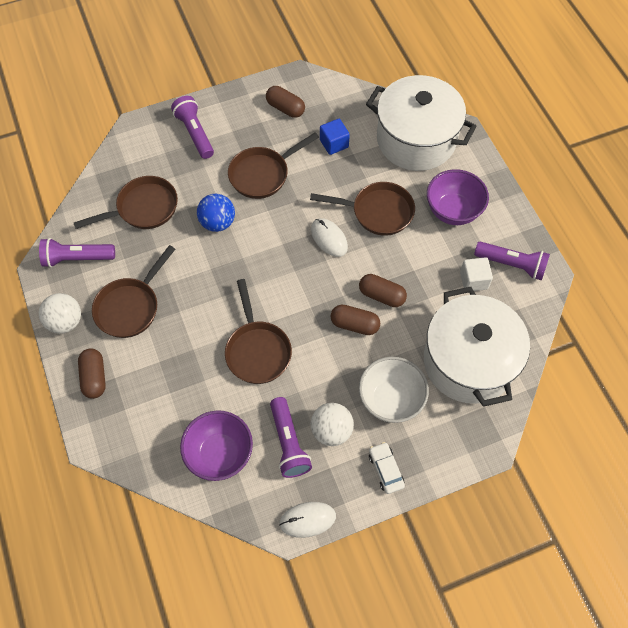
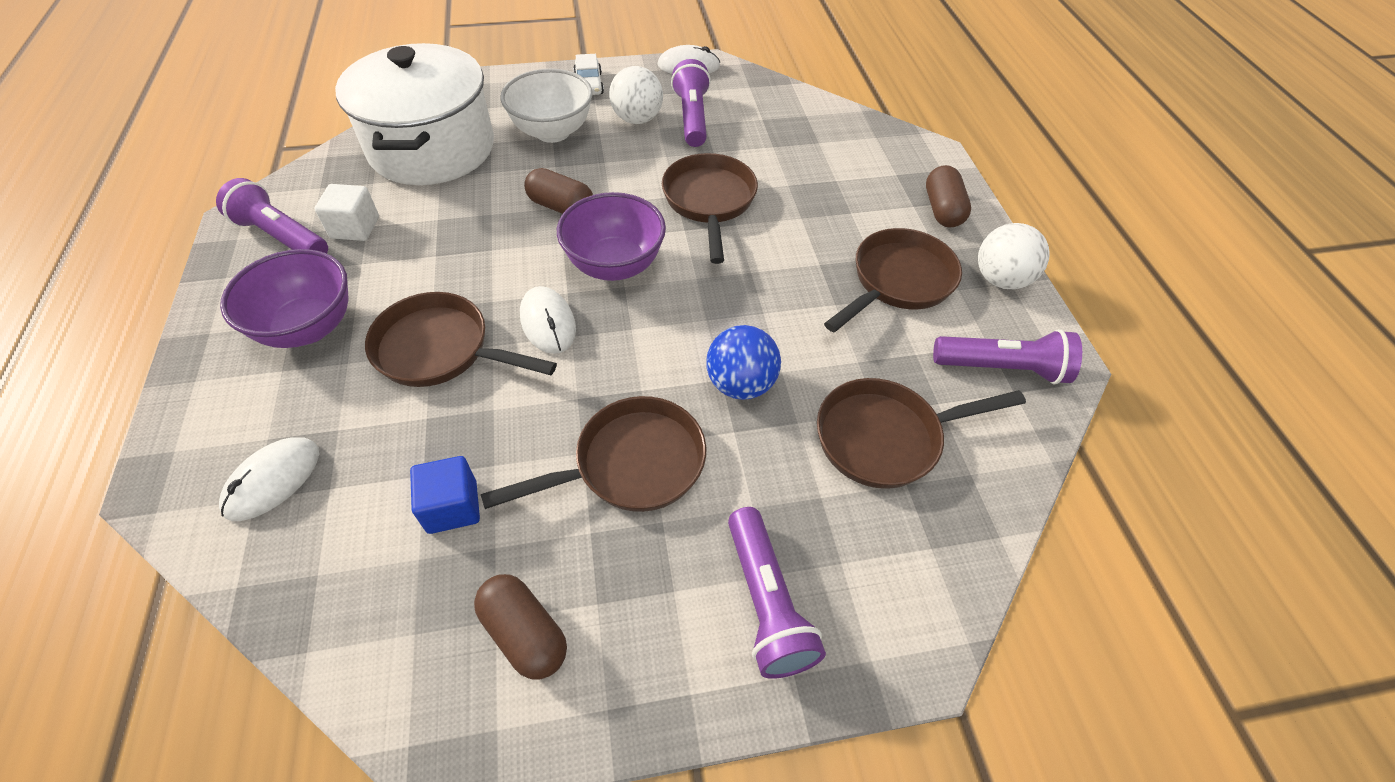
camera: 170 degrees left, 10 degrees down
(220, 454) = (776, 121): purple bowl -> purple bowl (615, 265)
(381, 295) = (504, 232): brown capsule -> none
(416, 140) = (273, 480): white pot -> white mouse

